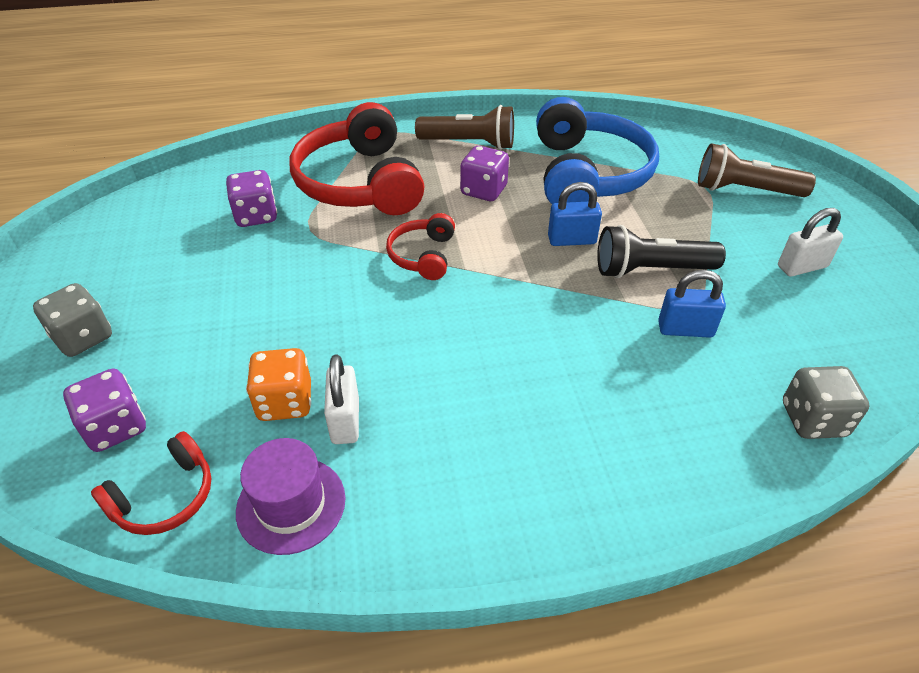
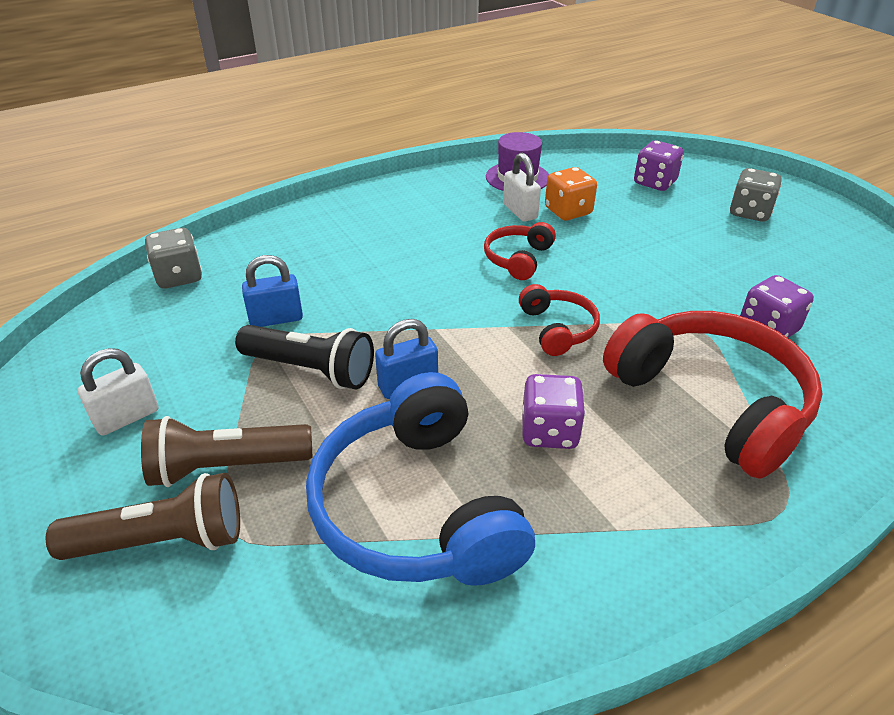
camera: 160 degrees right, 5 degrees down
(165, 497) = (588, 167): red headphones -> red headphones (518, 259)
(469, 143) = (631, 525): brown flashlight -> brown flashlight (226, 467)
(651, 270) = (311, 370): black flashlight -> black flashlight turned 45 degrees clockwise

